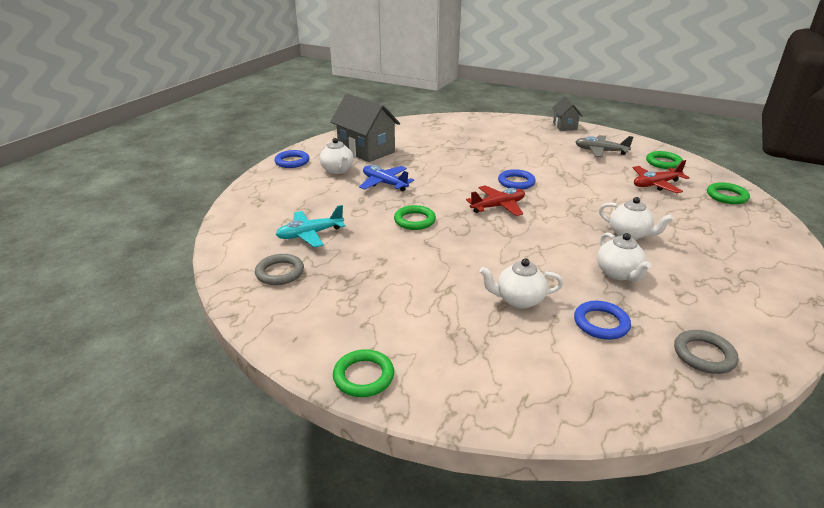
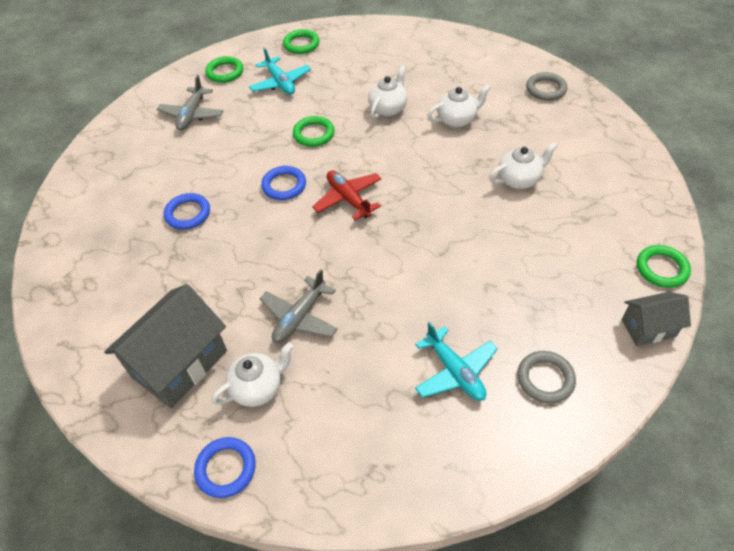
camera: 95 degrees left, 20 degrees up
(384, 183) = (300, 317): blue plane -> grey plane
(414, 220) = (396, 270): green ring -> green ring (314, 134)
(518, 300) = (519, 179): white teapot -> white teapot turned 105 degrees counterclockwise
(564, 126) = (103, 141): grey house -> grey house (648, 328)
(601, 323) = (531, 134): blue ring -> blue ring (188, 214)
(656, 184) = (280, 83): red plane -> turquoise plane

